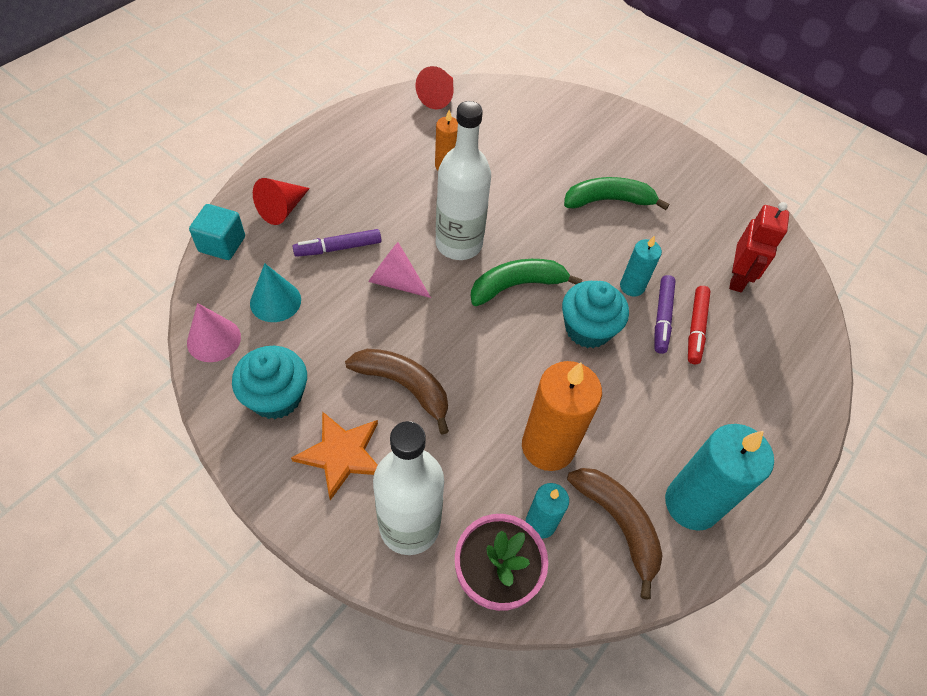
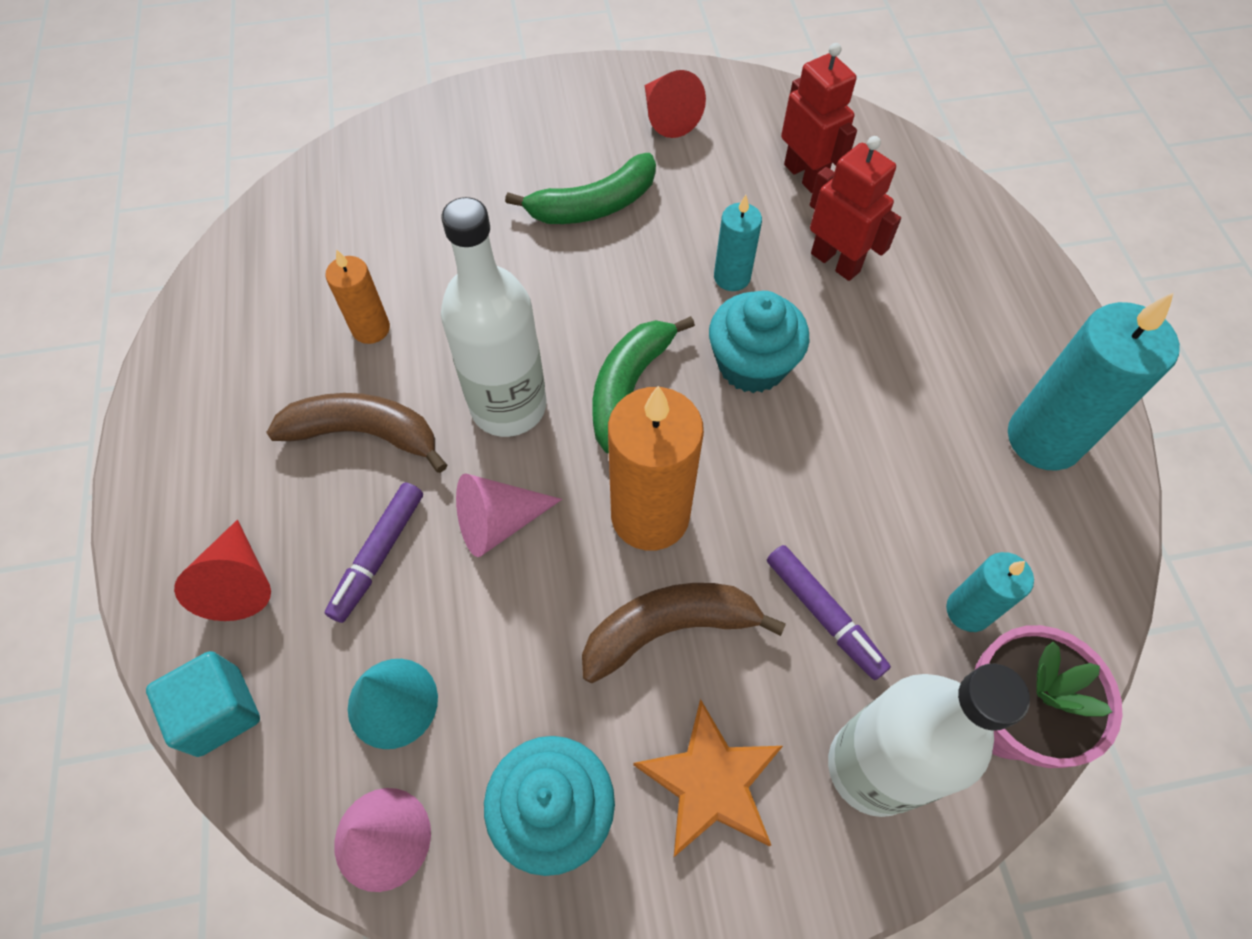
camera: 45 degrees left, 5 degrees up
(438, 97) = (247, 252): red cone -> red cone (667, 117)
(548, 446) = (875, 526): orange candle -> orange candle (650, 515)
(608, 201) = (593, 205): green banana -> green banana turned 150 degrees counterclockwise
(618, 524) = (1022, 530): brown banana -> brown banana (365, 434)
(662, 317) = (796, 281): purple marker -> purple marker (823, 614)
(696, 328) = (835, 262): red marker -> red robot

